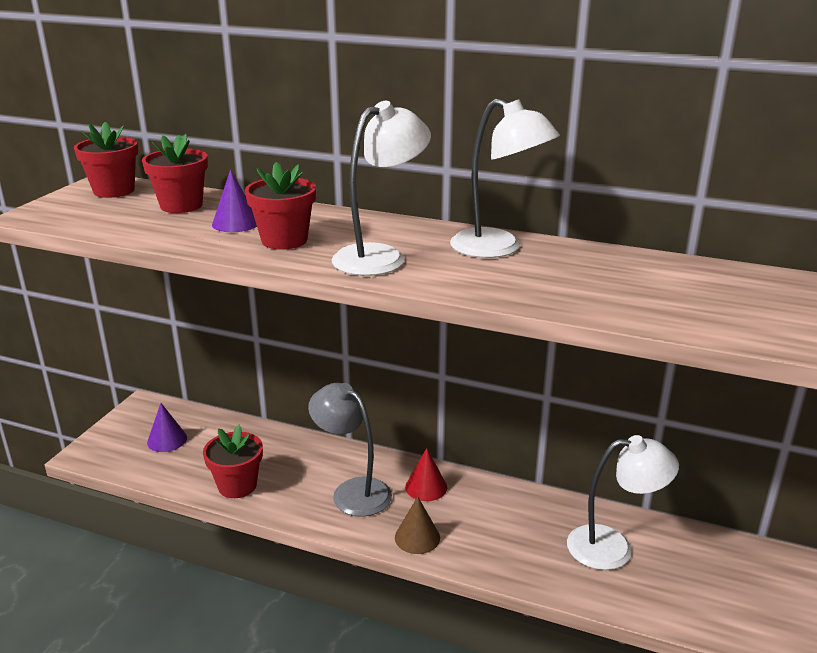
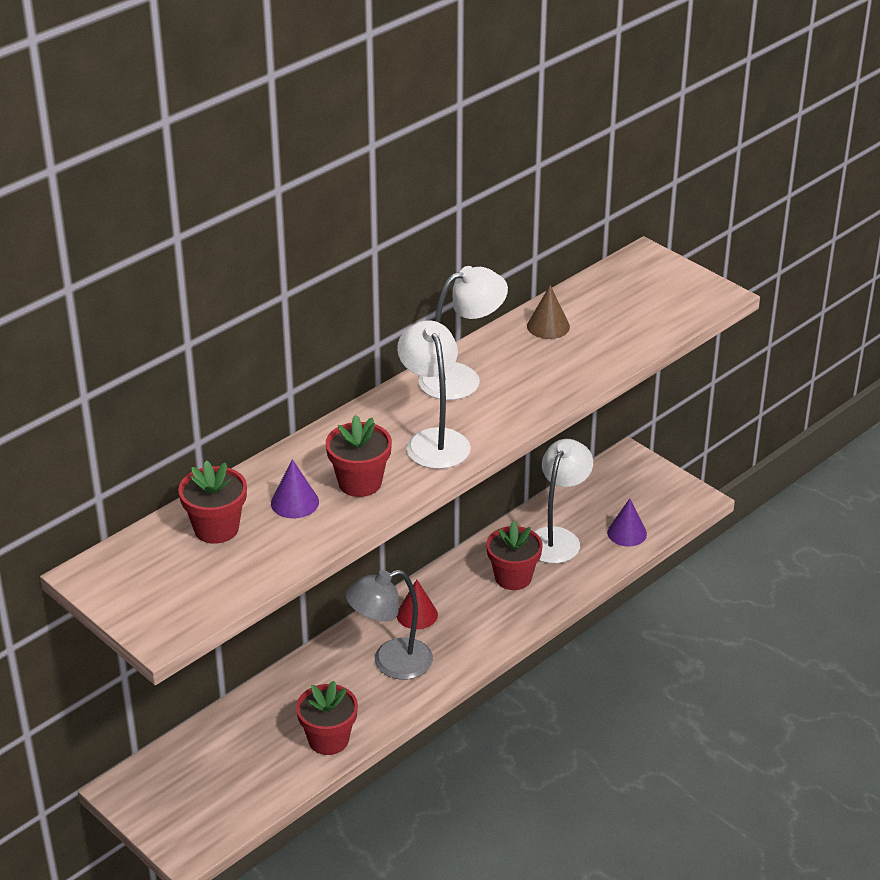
camera: 65 degrees left, 10 degrees up
(114, 191) = (128, 569): red flower pot -> red flower pot (513, 577)
(167, 440) = (210, 779): purple cone -> purple cone (627, 533)
(417, 537) = (477, 641): brown cone -> brown cone (548, 326)

